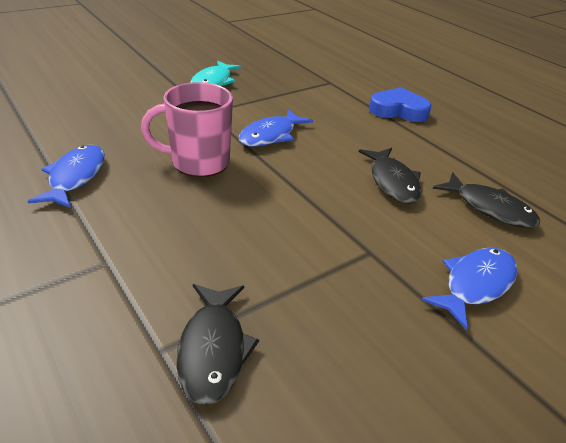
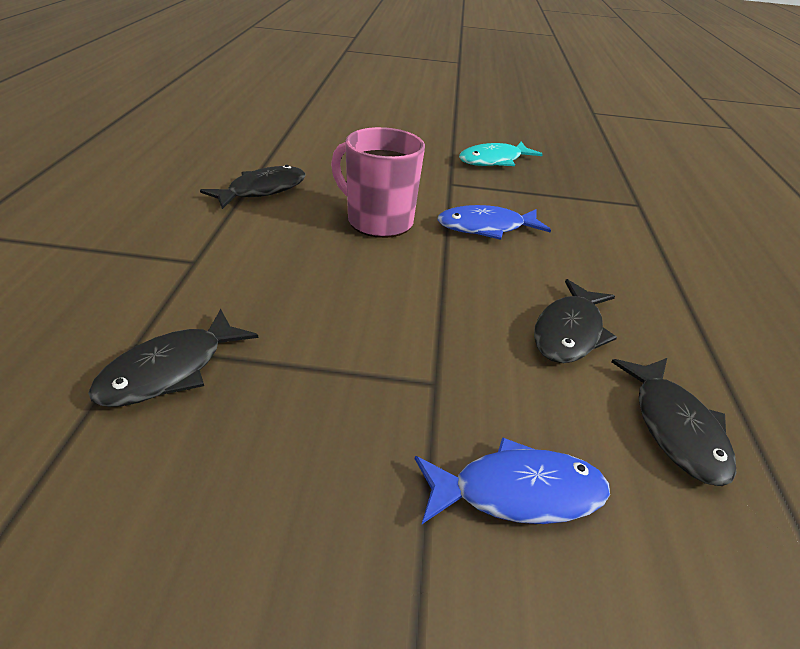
camera: 40 degrees right, 0 degrees up
(75, 177) = (262, 190): blue fish -> black fish
(398, 110) = (696, 265): blue heart -> none

